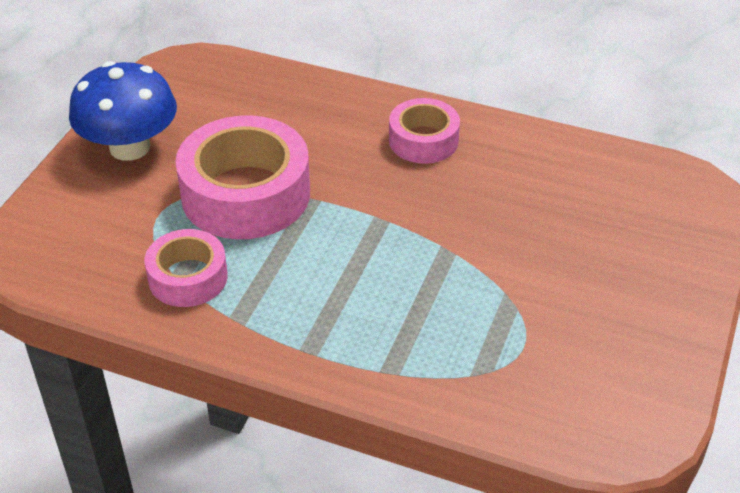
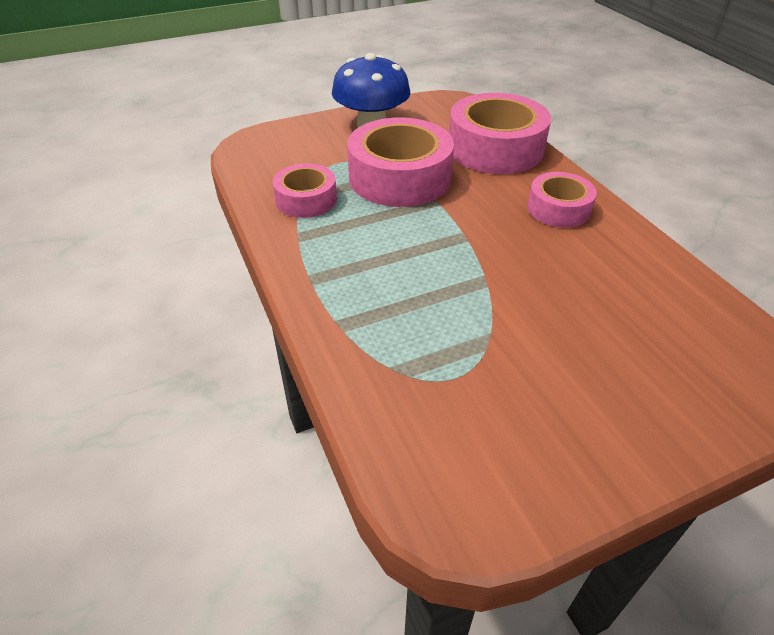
camera: 45 degrees right, 0 degrees up
(293, 104) = (495, 148): none -> pink tape

